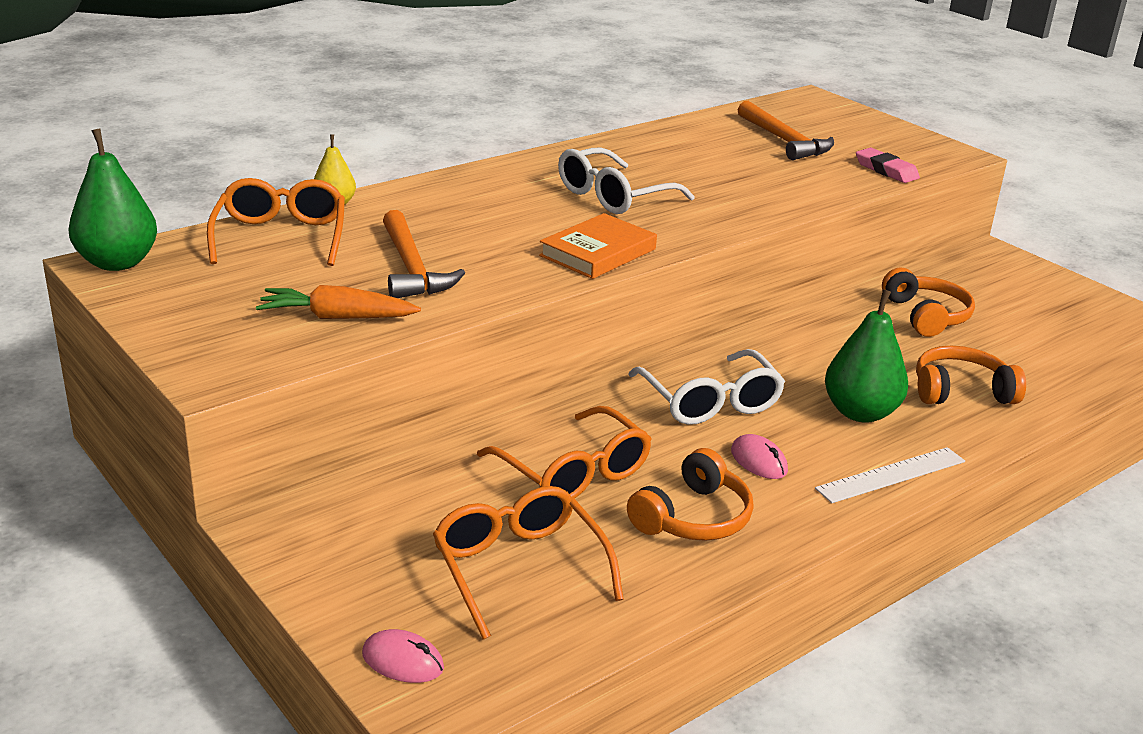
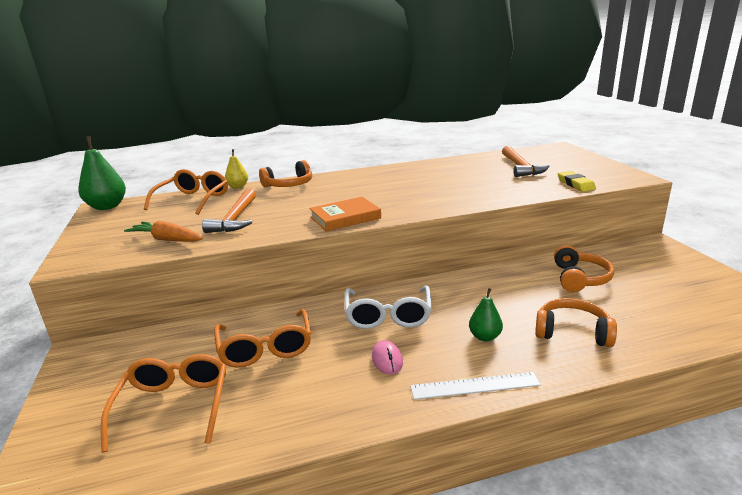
camera: 25 degrees right, 5 degrees down
(403, 661) = (46, 456): pink mouse -> none
(613, 196) = (386, 190): white glasses -> none
(693, 517) = (310, 392): orange headphones -> orange headphones (289, 185)
(860, 412) = (485, 337): green pear -> green pear, size x0.58
(886, 170) = (575, 184): pink eraser -> yellow eraser

